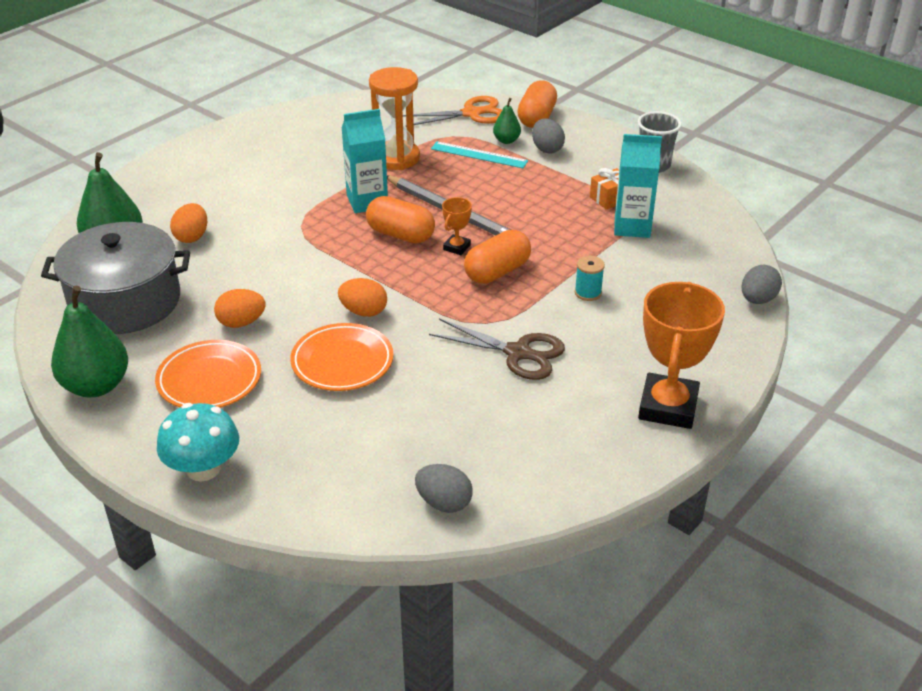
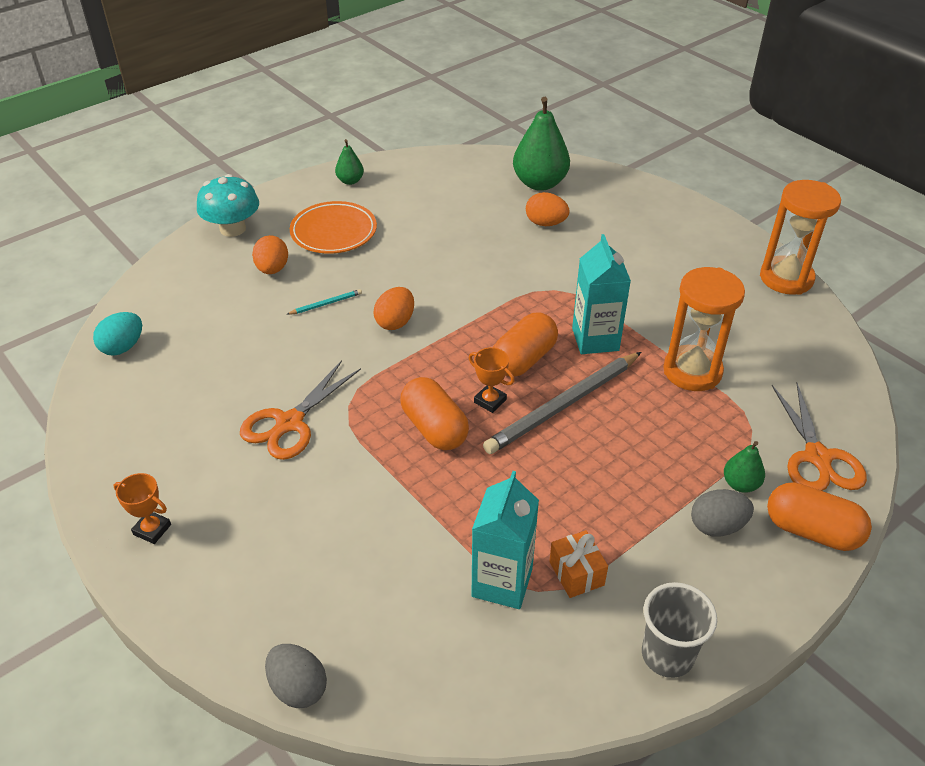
camera: 100 degrees right, 5 degrees up
(96, 386) = (350, 181): green pear -> green pear, size x0.50
(125, 301) = (454, 190): grey pot -> none
(241, 323) = (404, 249): orange egg -> orange egg (272, 269)
(272, 118) = (786, 278): none -> orange hourglass
(342, 362) = (326, 304): orange plate -> turquoise pencil
(444, 503) = (123, 347): grey egg -> turquoise egg
(479, 155) = (700, 449): turquoise ruler -> none
(518, 353) = (289, 423): brown scissors -> orange scissors
(588, 293) = (371, 502): turquoise spool -> none
(668, 407) = (152, 529): orange trophy -> orange trophy, size x0.46

